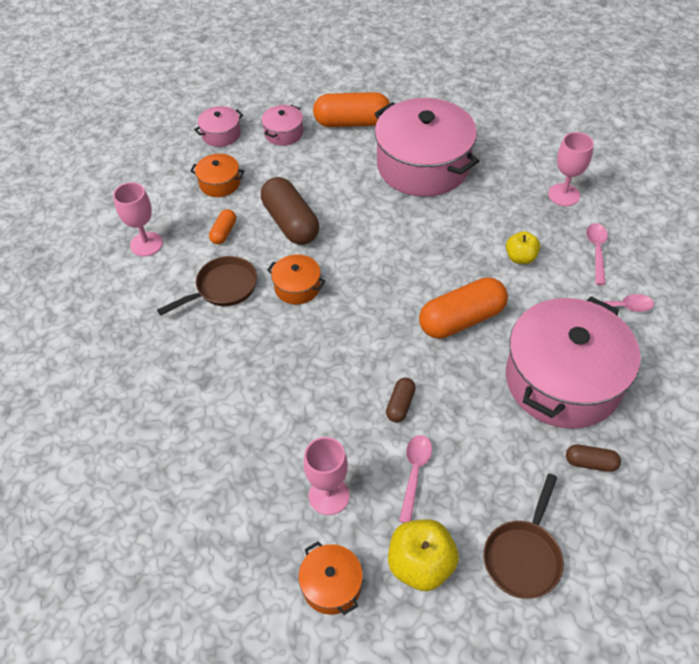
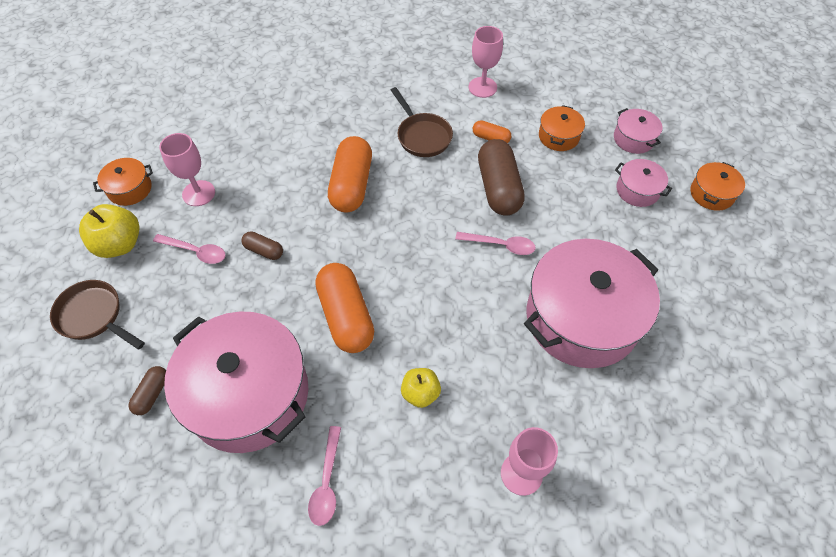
camera: 95 degrees right, 5 degrees up
(291, 223) = (498, 188): brown capsule -> brown capsule turned 75 degrees counterclockwise
(297, 287) = (414, 188): orange pot -> orange pot (712, 194)
(352, 122) = (660, 255): orange capsule -> orange capsule (351, 185)
(596, 251) = (418, 486): pink spoon -> pink spoon (501, 245)

